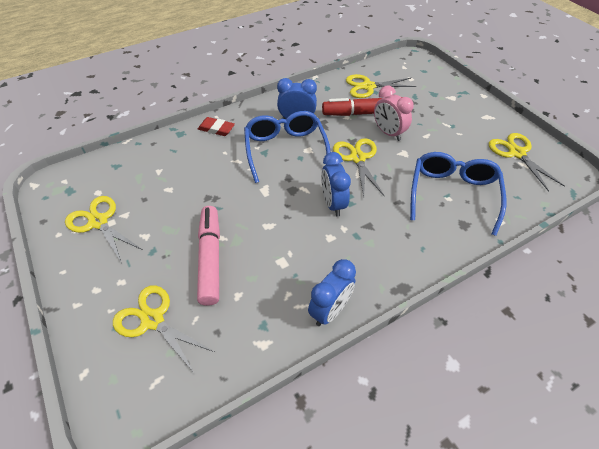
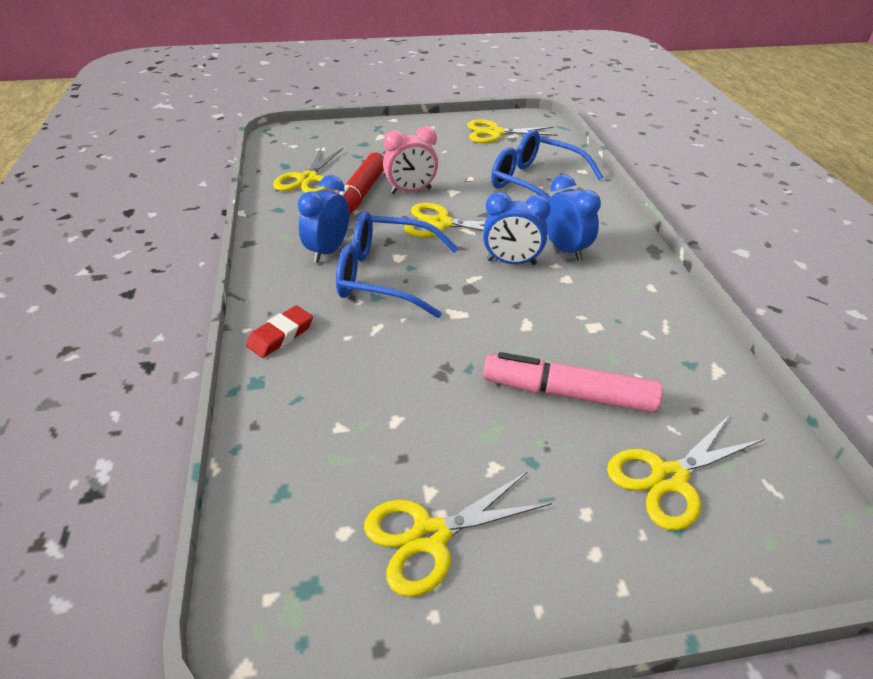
camera: 70 degrees left, 10 degrees down
(330, 310) = (675, 306): blue clock -> blue clock (565, 250)

